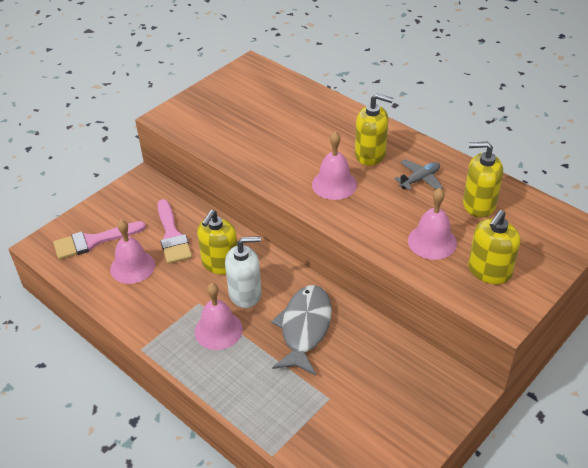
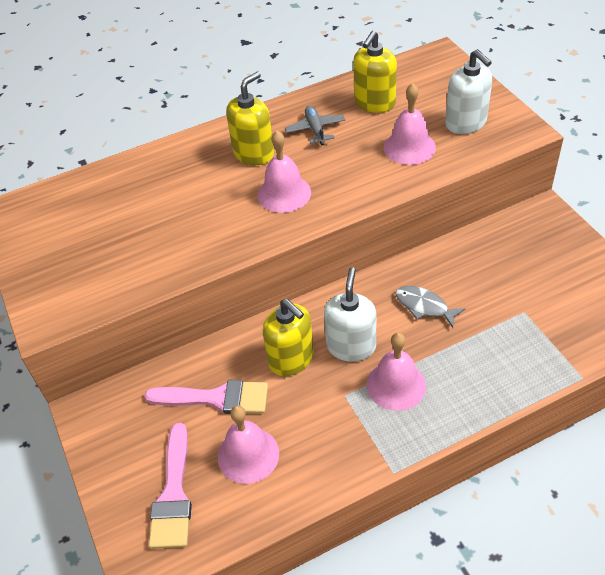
camera: 65 degrees left, 5 degrees up
(304, 328) = (424, 306): grey fish -> grey fish, size x0.57
(489, 271) = (466, 123): yellow soap dispenser -> white soap dispenser

